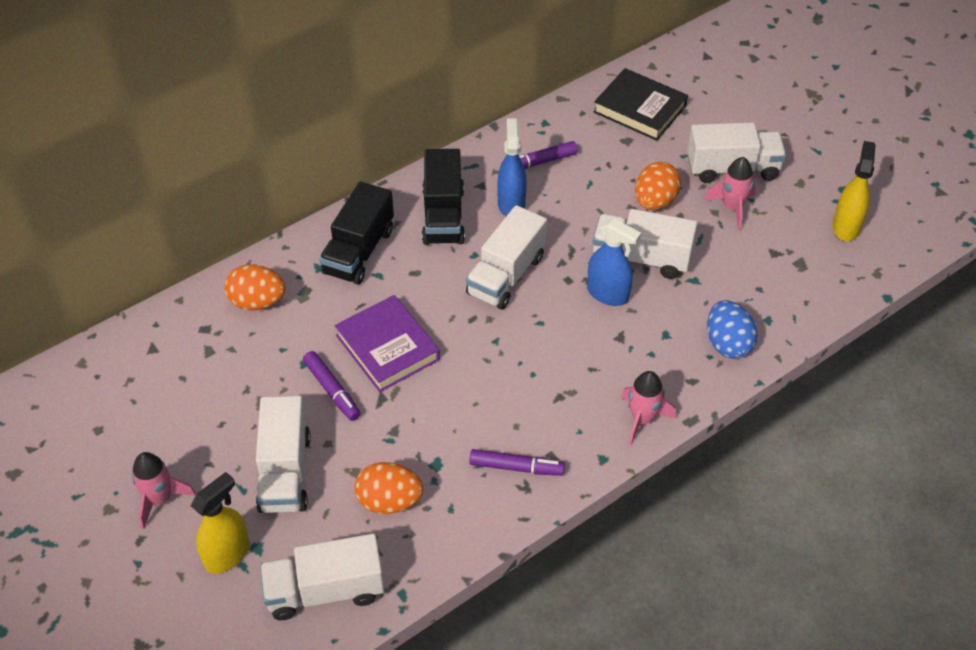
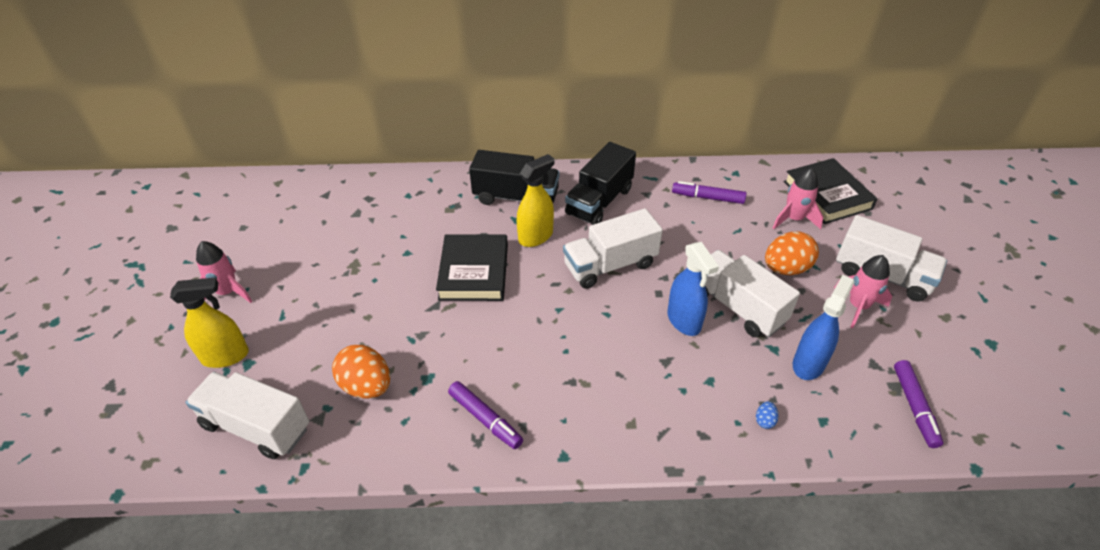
camera: 35 degrees right, 5 degrees down
(257, 302) = (417, 198): orange egg -> none
(285, 472) = (320, 320): white truck -> none
(332, 390) = (407, 281): purple marker -> purple marker (914, 407)
(359, 251) = (516, 197): black truck -> black truck turned 135 degrees counterclockwise
(387, 347) = (474, 272): purple book -> black book
(511, 204) = (659, 216): blue spray bottle -> blue spray bottle (808, 363)
(642, 419) = (628, 442): pink rocket -> pink rocket (794, 219)
(727, 343) = (764, 420): blue egg -> blue egg, size x0.42
(846, 227) = (971, 378): yellow spray bottle -> yellow spray bottle (536, 236)

